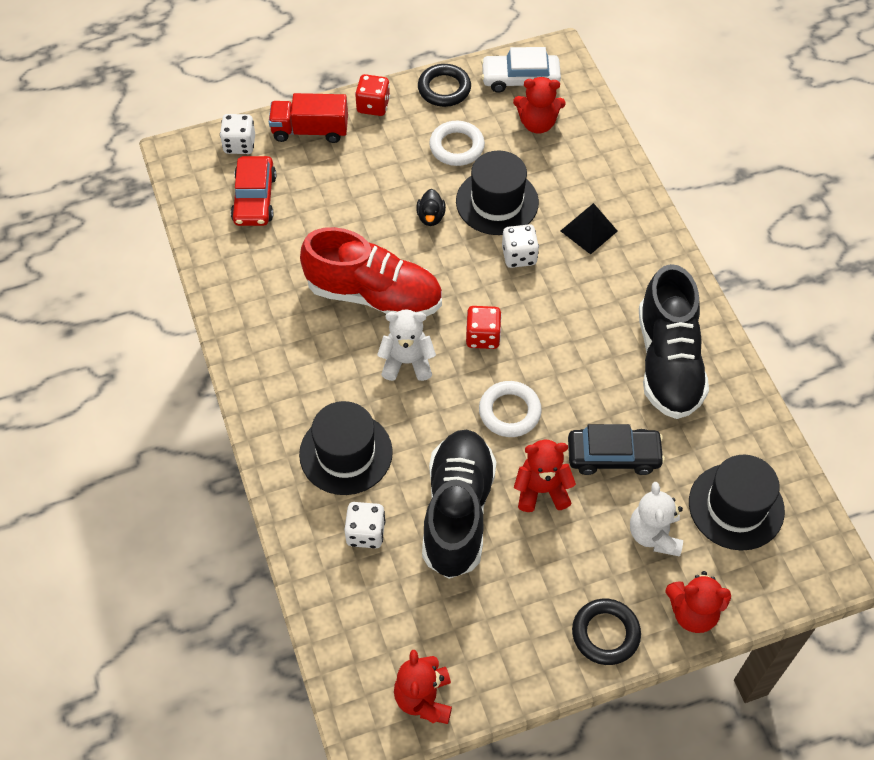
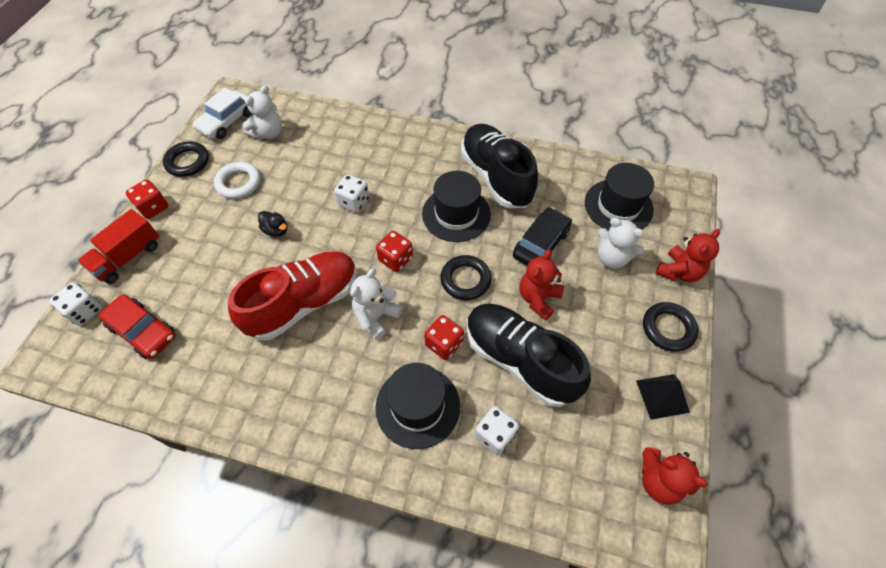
camera: 55 degrees left, 0 degrees up
(424, 436) = (444, 344): none -> red dice
(497, 202) = (302, 188): black hat -> black hat (456, 214)
(509, 412) = (465, 280): white ring -> black ring
(537, 123) = (268, 133): red teddy bear -> white teddy bear
(588, 230) = (370, 157): black pyramid -> black pyramid (662, 396)
(668, 362) = (496, 177): black shoe -> black shoe turned 150 degrees counterclockwise

